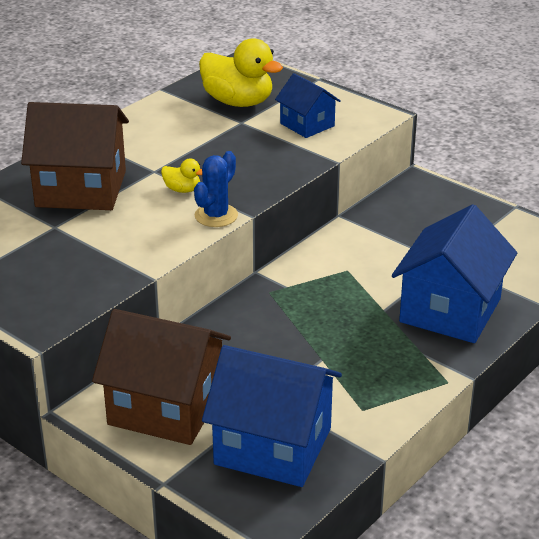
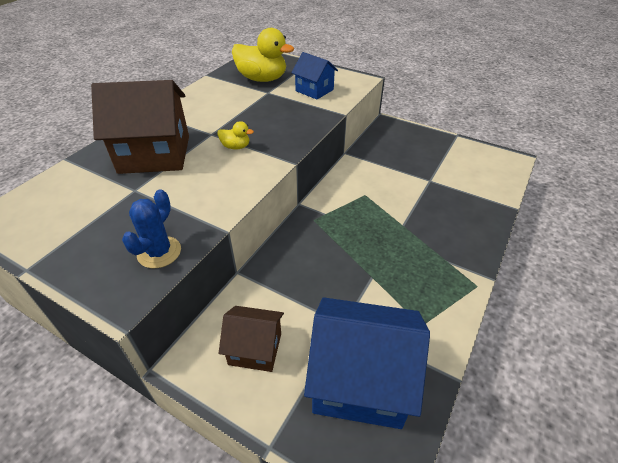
camera: 10 degrees left, 10 degrees up
(166, 407) = (255, 348): brown house -> brown house, size x0.56
(216, 216) = (267, 166): blue cactus -> blue cactus (159, 252)
(450, 310) = (450, 219): blue house -> none

